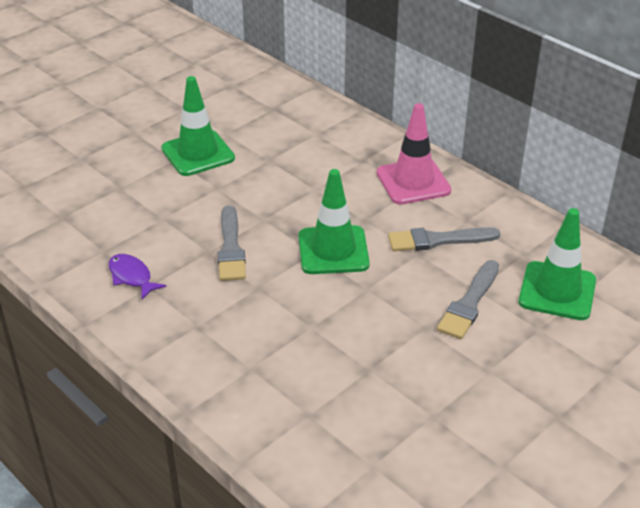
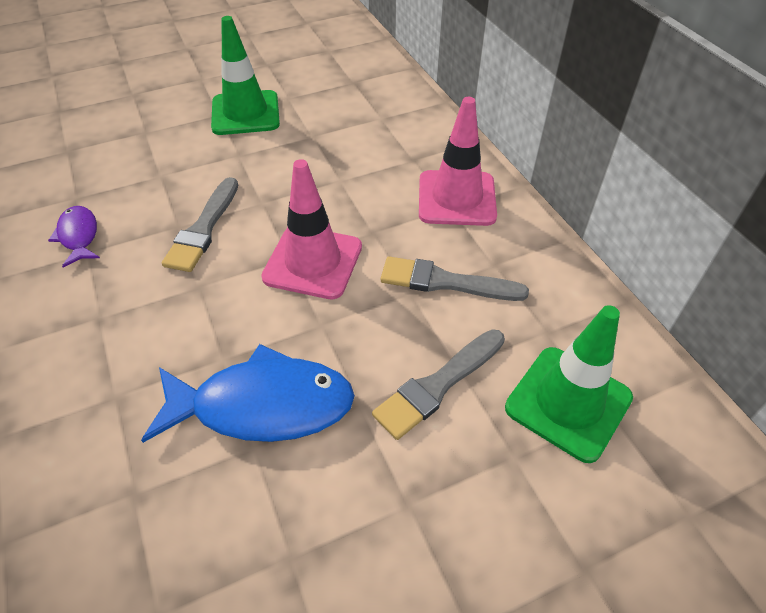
camera: 20 degrees right, 10 degrees up
(333, 250) = (313, 262): green traffic cone -> pink traffic cone
(359, 345) = (263, 405): none -> blue fish

